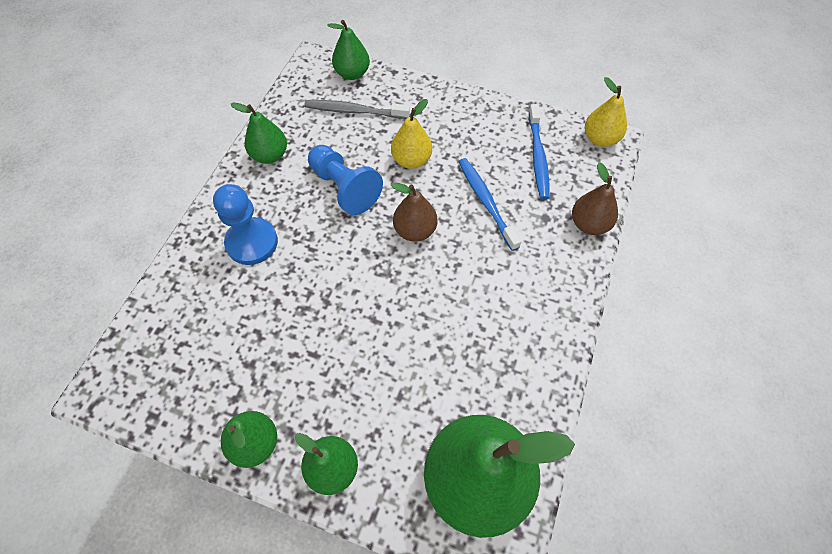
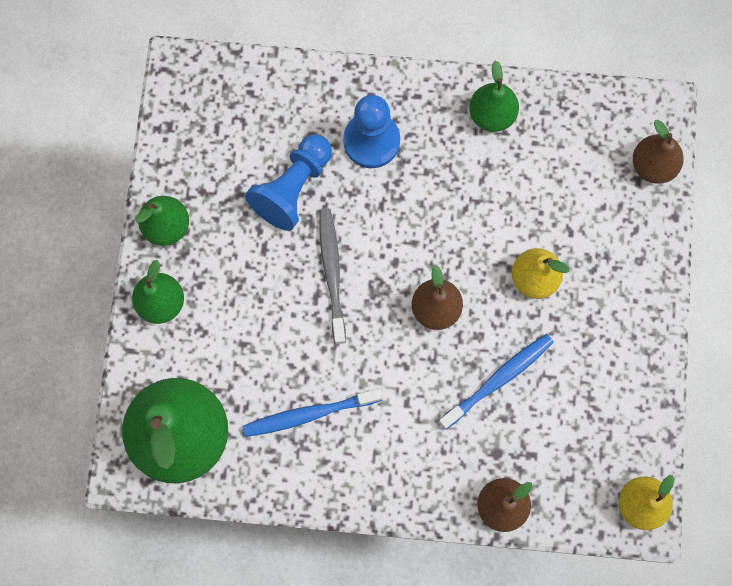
camera: 75 degrees right, 15 degrees up
(344, 188) = (471, 214): blue pawn -> blue pawn (293, 188)
(352, 73) = (653, 166): green pear -> brown pear
(355, 111) = (590, 189): grey toothbrush -> grey toothbrush (332, 273)
(538, 156) = (587, 429): blue toothbrush -> blue toothbrush (310, 414)

